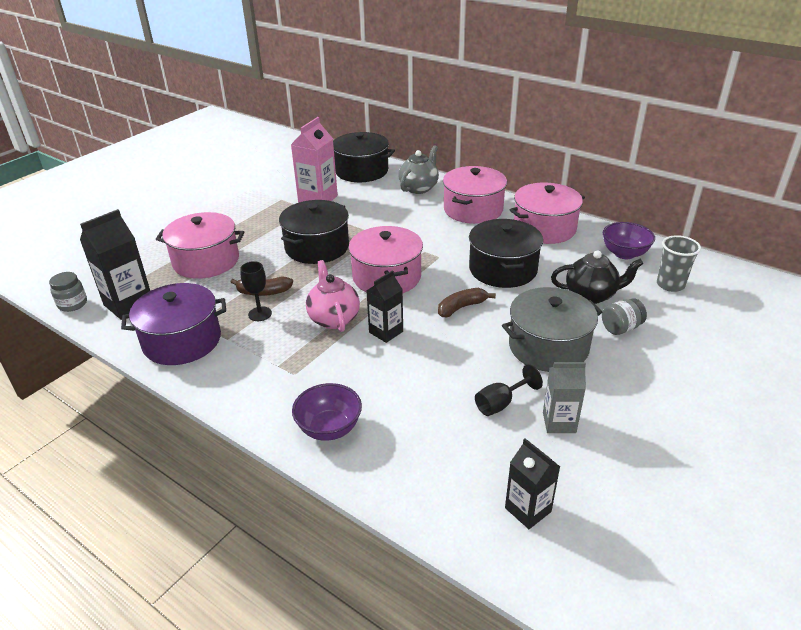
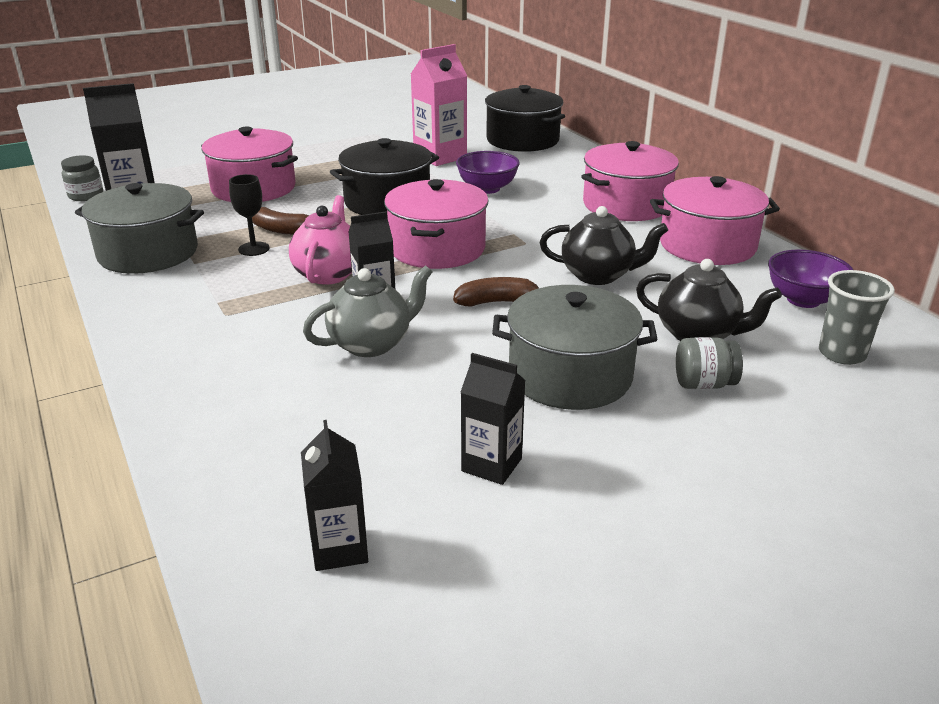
camera: 25 degrees right, 5 degrees down
(182, 341) = (148, 253): purple pot -> grey pot
(329, 428) = (202, 379): purple bowl -> purple bowl (487, 188)
(419, 188) = (577, 169): grey teapot -> grey teapot (372, 344)
(501, 403) = (435, 418): black goblet -> none
(503, 269) = (598, 275): black pot -> black teapot
(559, 422) = (491, 465): grey carton -> black carton

